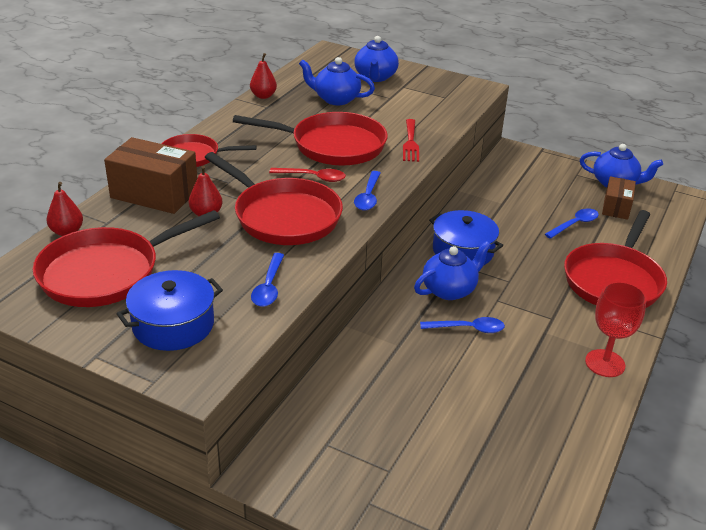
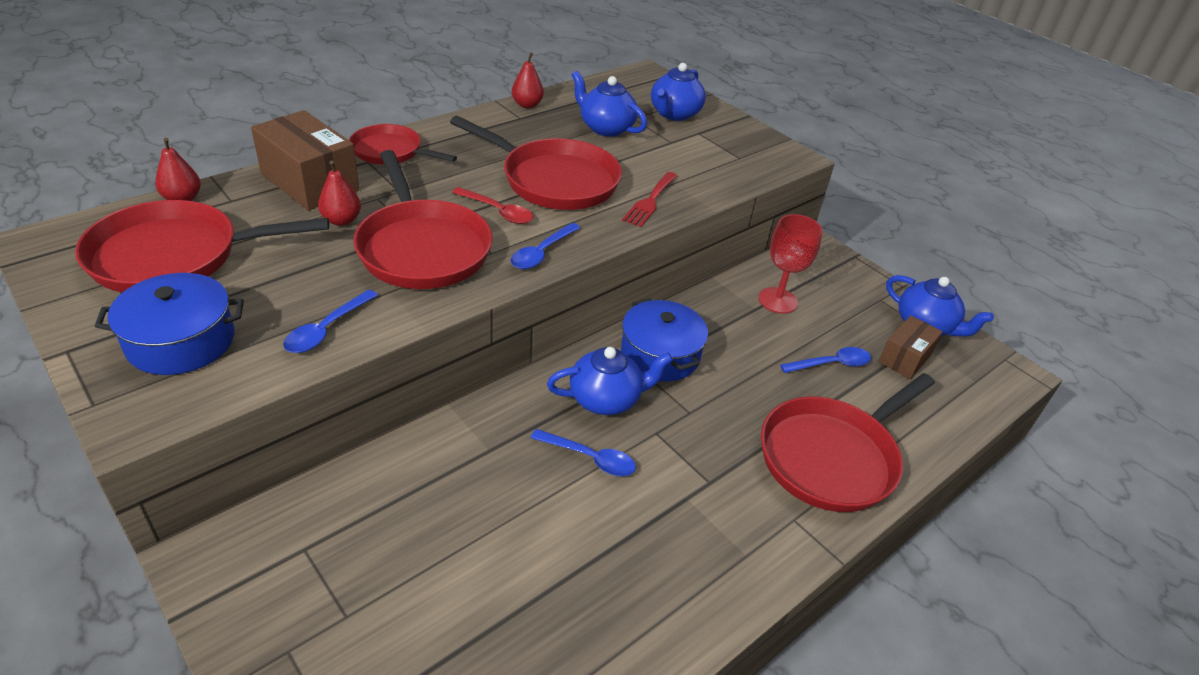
camera: 20 degrees right, 5 degrees up
(605, 363) = (736, 572): red goblet -> red goblet (778, 300)

